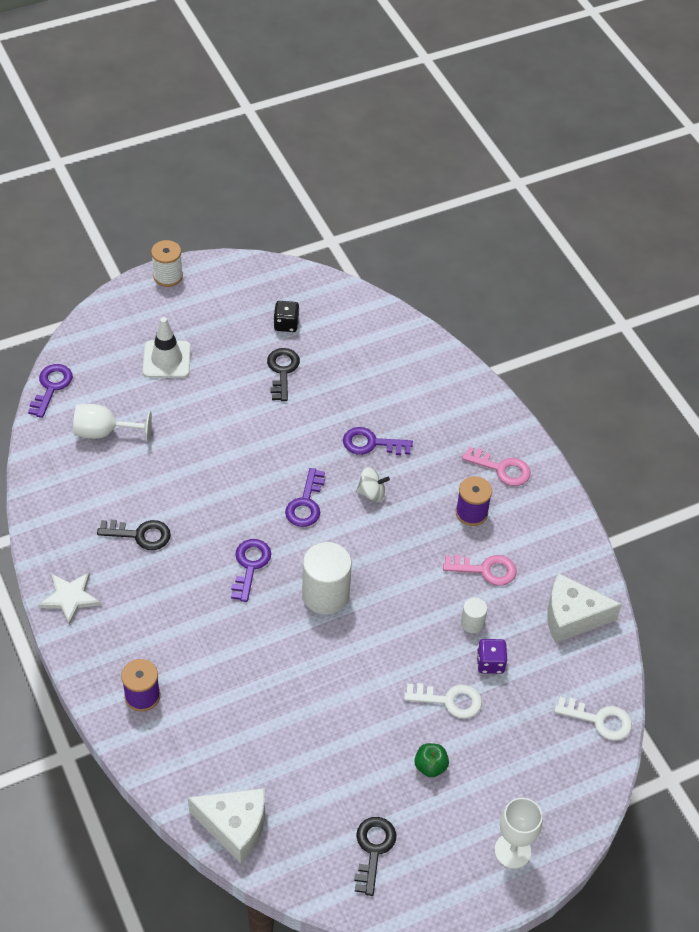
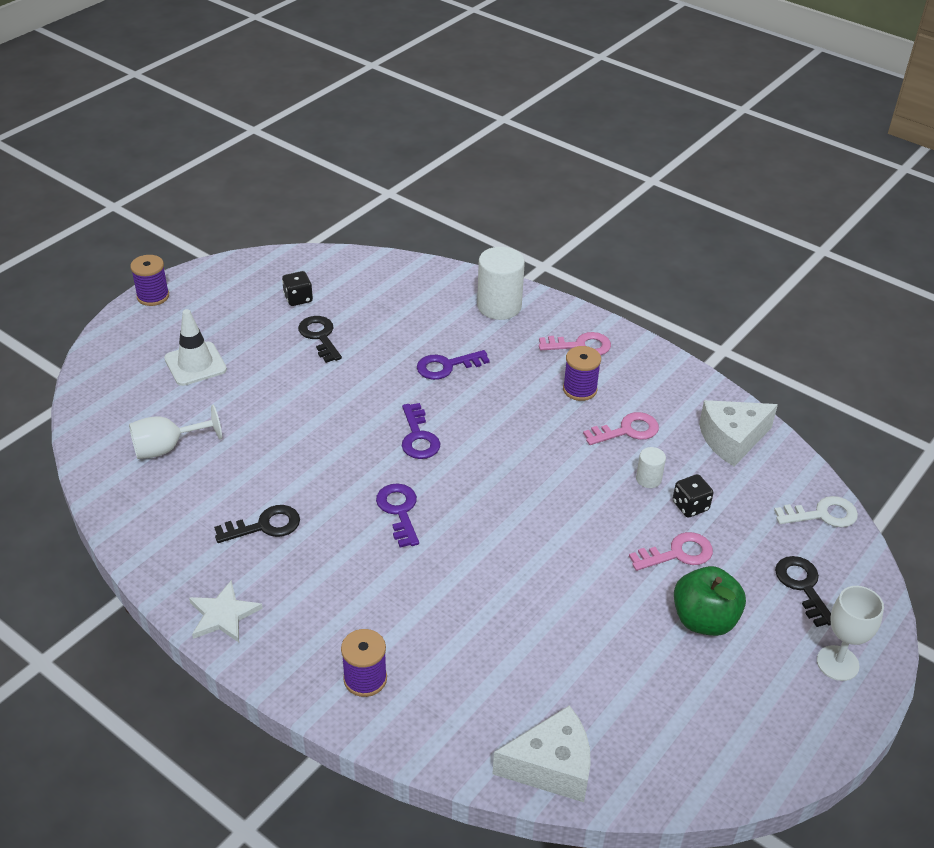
camera: 25 degrees left, 10 degrees down
(51, 387) = (84, 427): purple key -> none
(168, 276) = (153, 296): white spool -> purple spool
(325, 595) = (492, 508): white cylinder -> white cylinder (499, 306)
(371, 493) = (476, 406): white spinning top -> none
(373, 849) = (708, 723): black key -> black key (803, 586)
(430, 766) = (704, 620): green apple -> green apple, size x1.80
(449, 700) = (677, 553): white key -> pink key
(490, 663) = (690, 506): purple dice -> black dice

